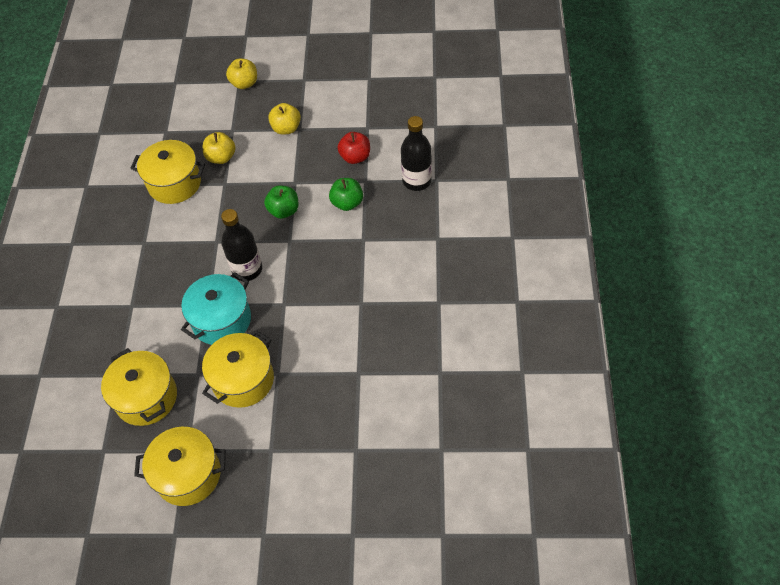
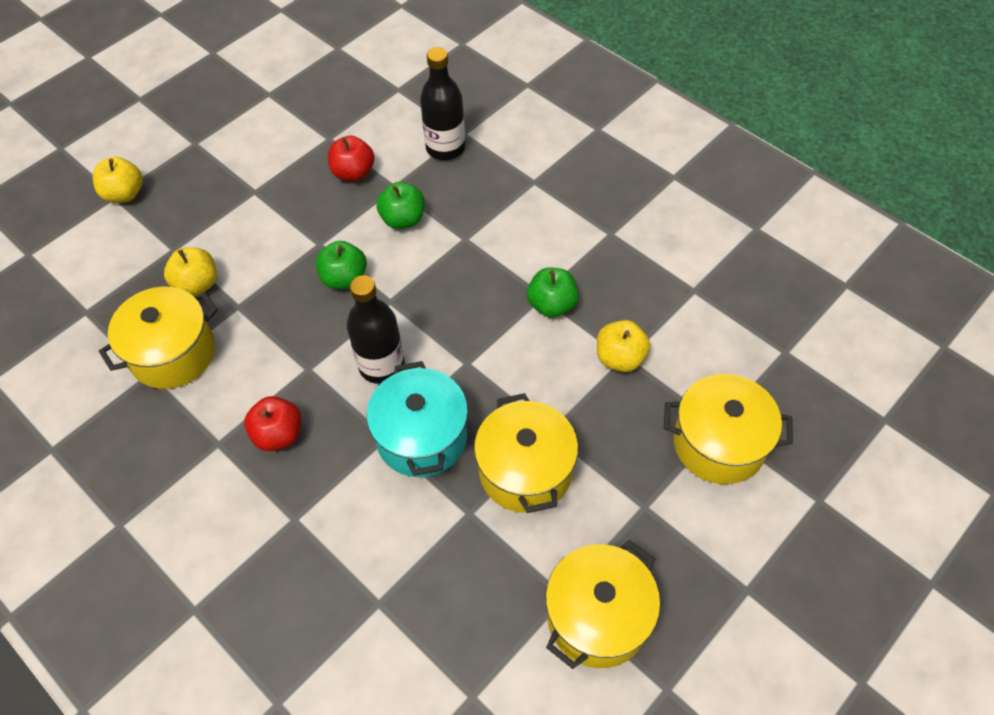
camera: 50 degrees left, 0 degrees up
(146, 397) = (445, 592): yellow pot -> yellow pot (719, 443)
(169, 261) = (278, 434): none -> red apple
(286, 128) = (238, 201): yellow apple -> yellow apple (620, 358)
(359, 312) = (552, 305): none -> green apple

